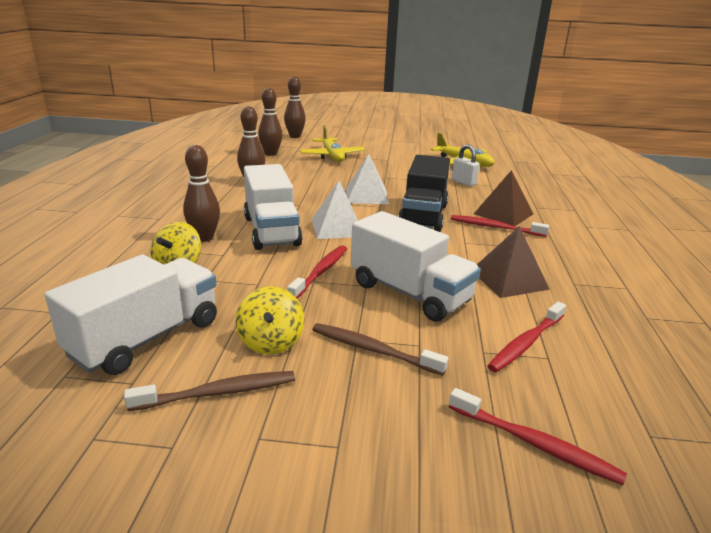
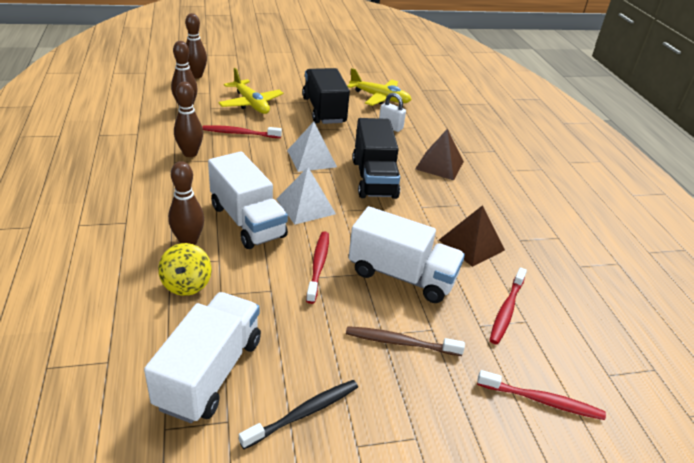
camera: 20 degrees left, 10 degrees up
(218, 393) = (304, 413): brown toothbrush -> black toothbrush
(271, 342) = (317, 352): yellow spinning top -> none
(400, 166) = (324, 110): none -> black truck
(495, 227) = (439, 184): red toothbrush -> red toothbrush (240, 133)

